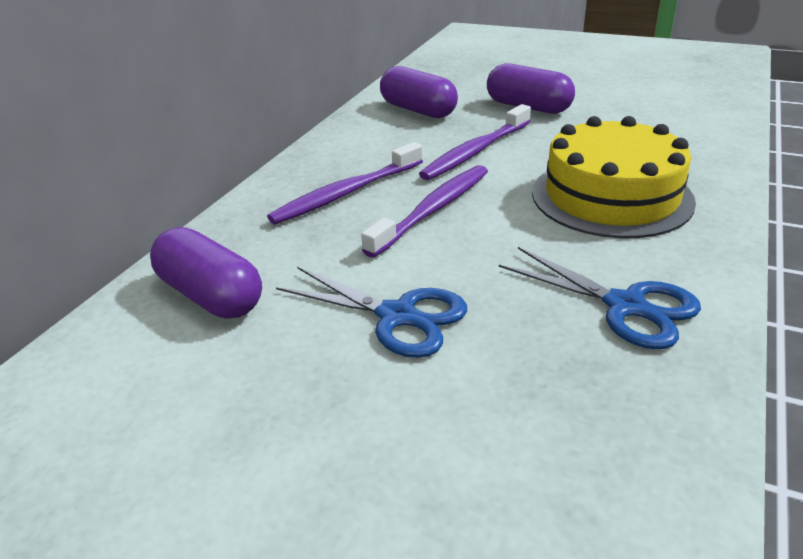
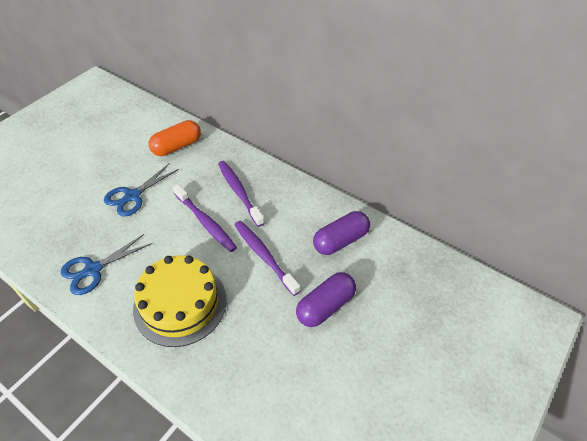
camera: 100 degrees right, 15 degrees up
(211, 296) = (177, 146): purple capsule -> orange capsule

